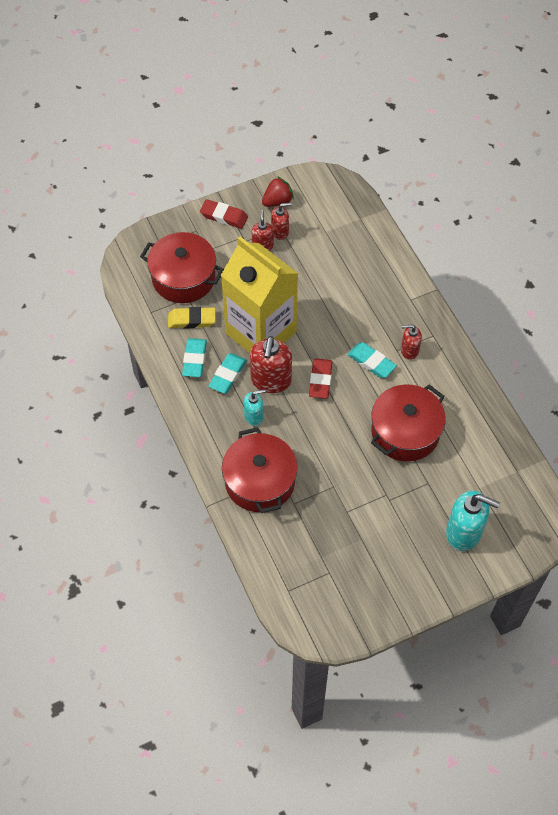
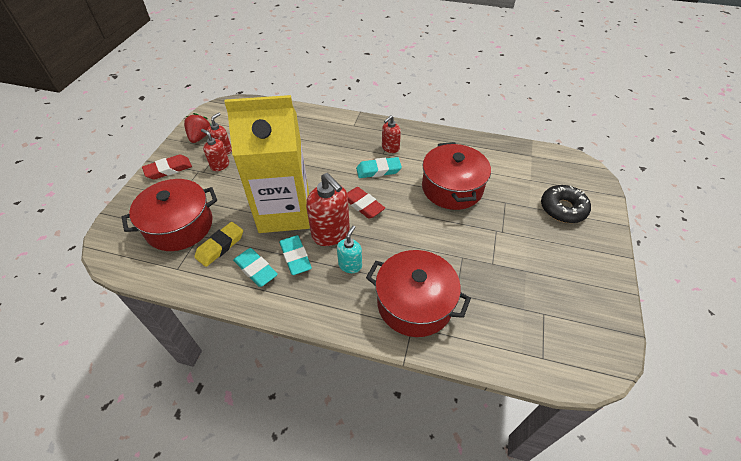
camera: 50 degrees left, 10 degrees down
(464, 532) = (563, 209): turquoise soap dispenser -> black donut

